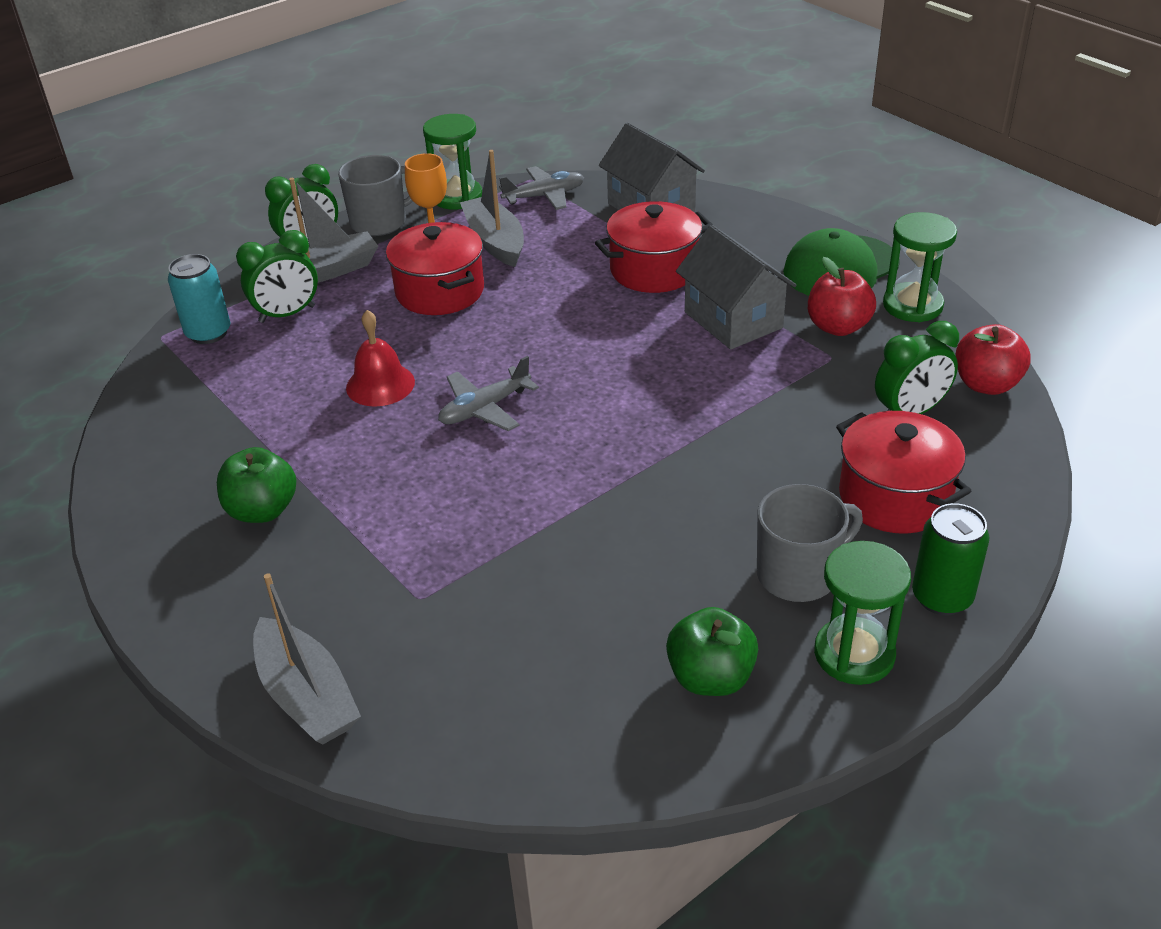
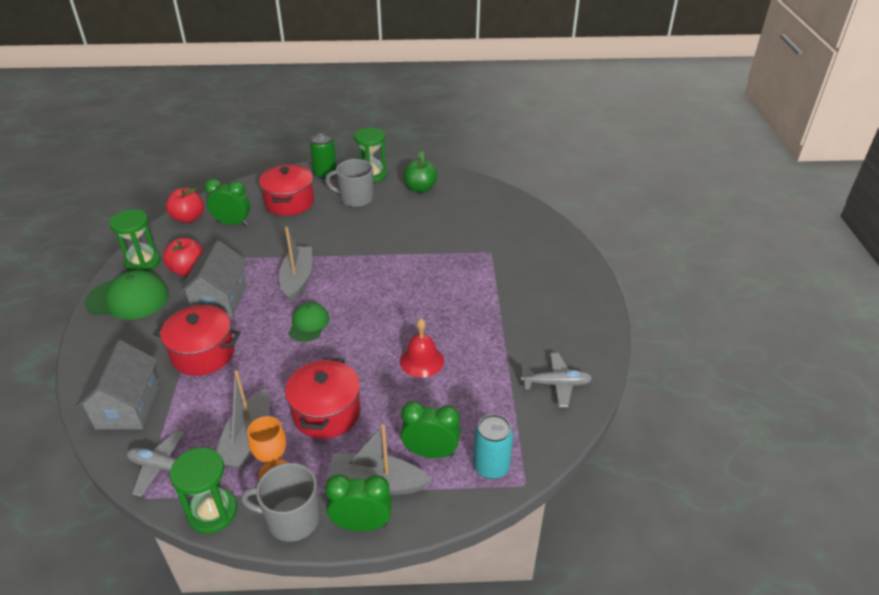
camera: 145 degrees left, 0 degrees up
(262, 510) = (529, 320): green apple -> none
(307, 696) = (554, 241): grey boat -> grey boat (297, 279)
(485, 408) = (386, 317): grey plane -> grey plane (556, 384)
(578, 351) = (309, 324): none -> green cap

